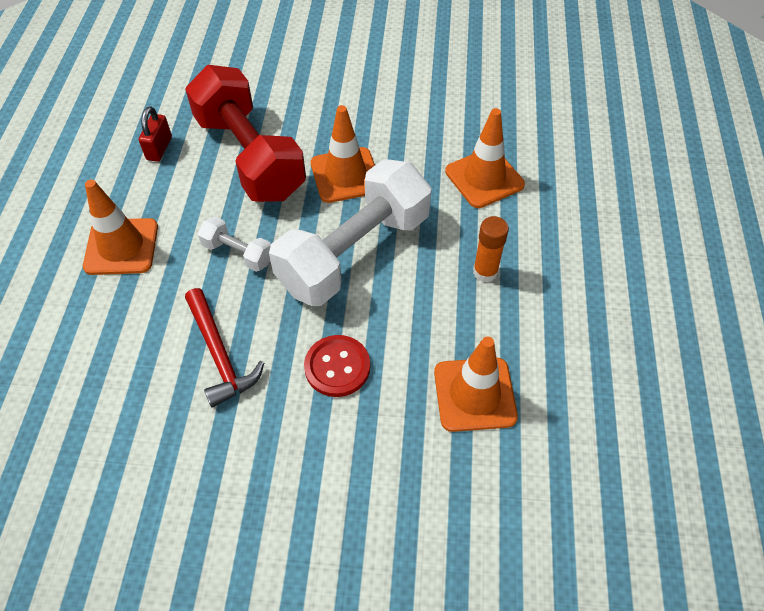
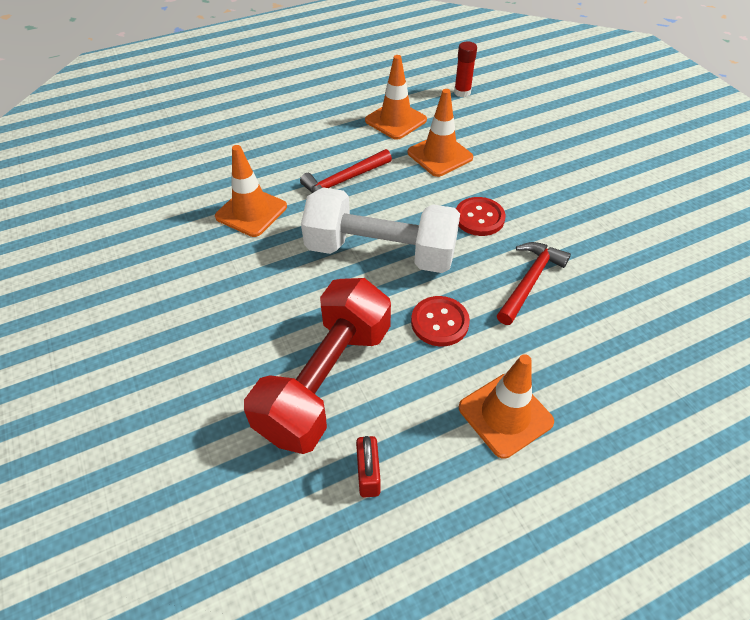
camera: 120 degrees left, 5 degrees down
(159, 148) = (368, 474): red padlock -> red padlock turned 75 degrees counterclockwise
(238, 253) = (439, 322): white dumbbell -> red button
(345, 175) = (303, 295): orange traffic cone -> orange traffic cone (395, 120)
(485, 272) = (344, 181): orange glue stick -> red hammer
(614, 520) = (462, 92): none -> red glue stick

